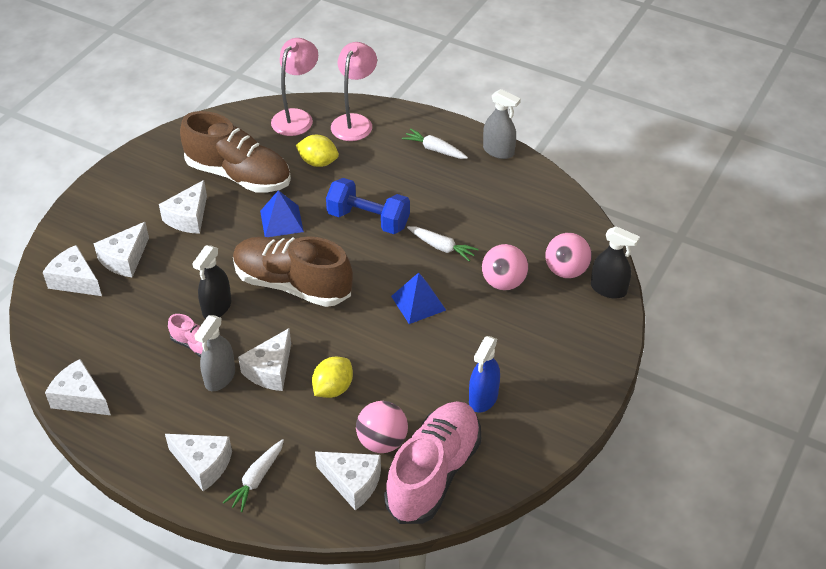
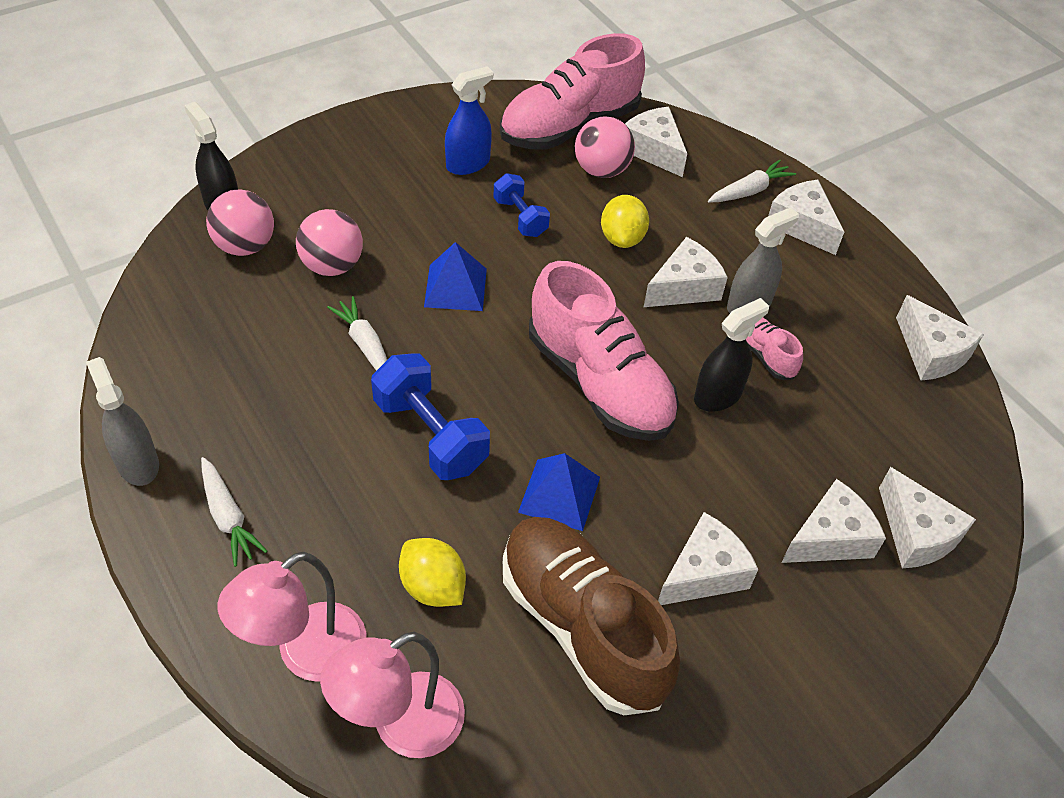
camera: 155 degrees left, 5 degrees up
(292, 285) = (599, 383): brown shoe -> pink shoe
(333, 388) = (622, 238): yellow lemon -> yellow lemon turned 60 degrees counterclockwise
(413, 371) = (520, 217): none -> blue dumbbell

